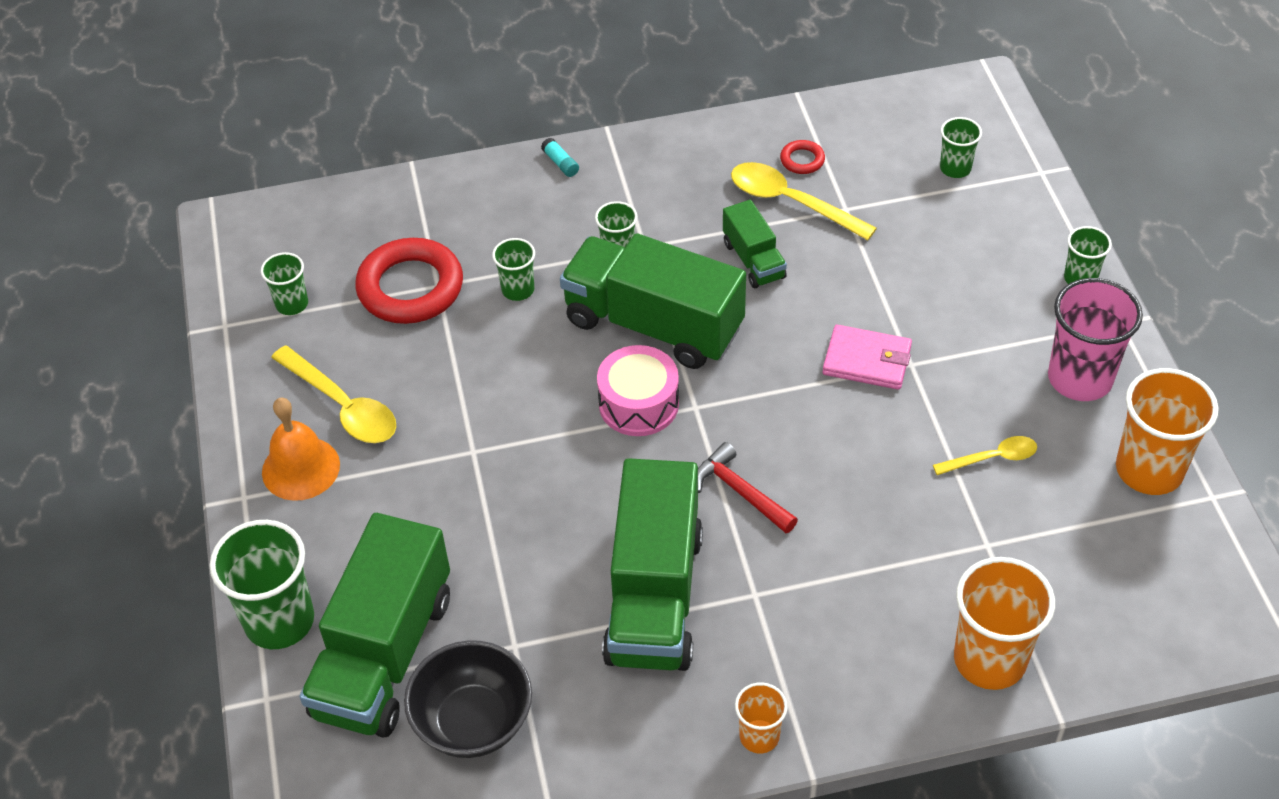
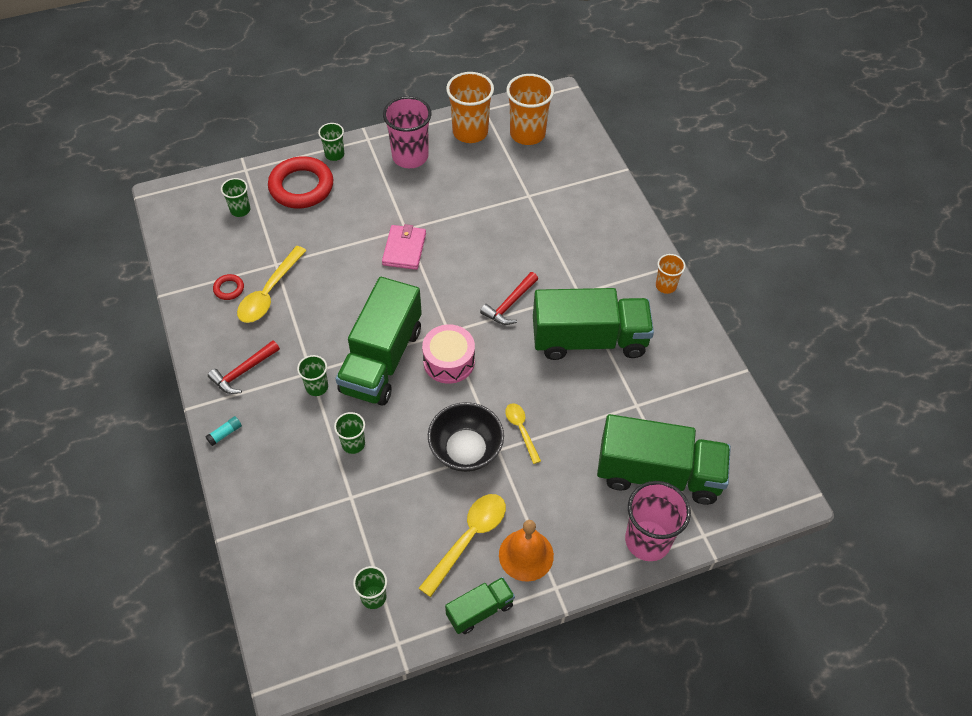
camera: 100 degrees left, 5 degrees up
(279, 621) = (647, 540): green cup -> pink cup
(410, 287) = (353, 515): red ring -> red ring (301, 187)
(473, 721) = (690, 419): black bowl -> black bowl (466, 450)
(655, 178) = (243, 372): none -> red hammer
(753, 260) = (322, 310): green truck -> green truck (480, 610)
(989, 659) = (598, 195): orange cup -> orange cup (527, 134)
(993, 458) = (470, 193): yellow spoon -> yellow spoon (521, 430)

